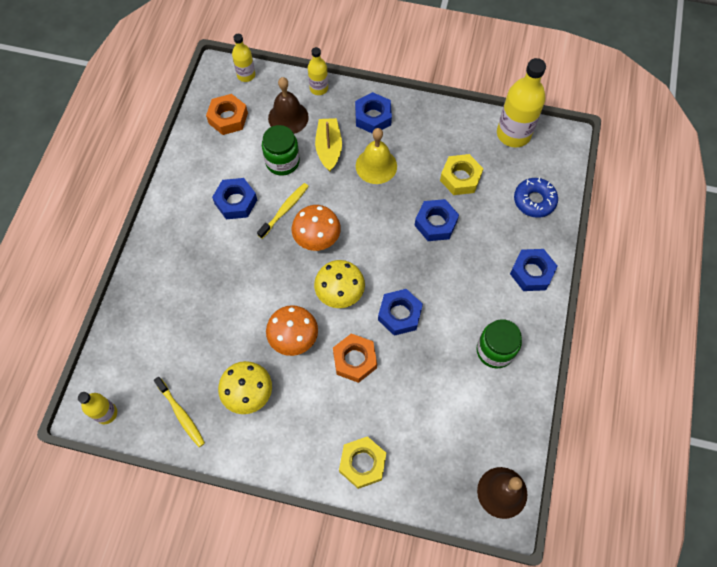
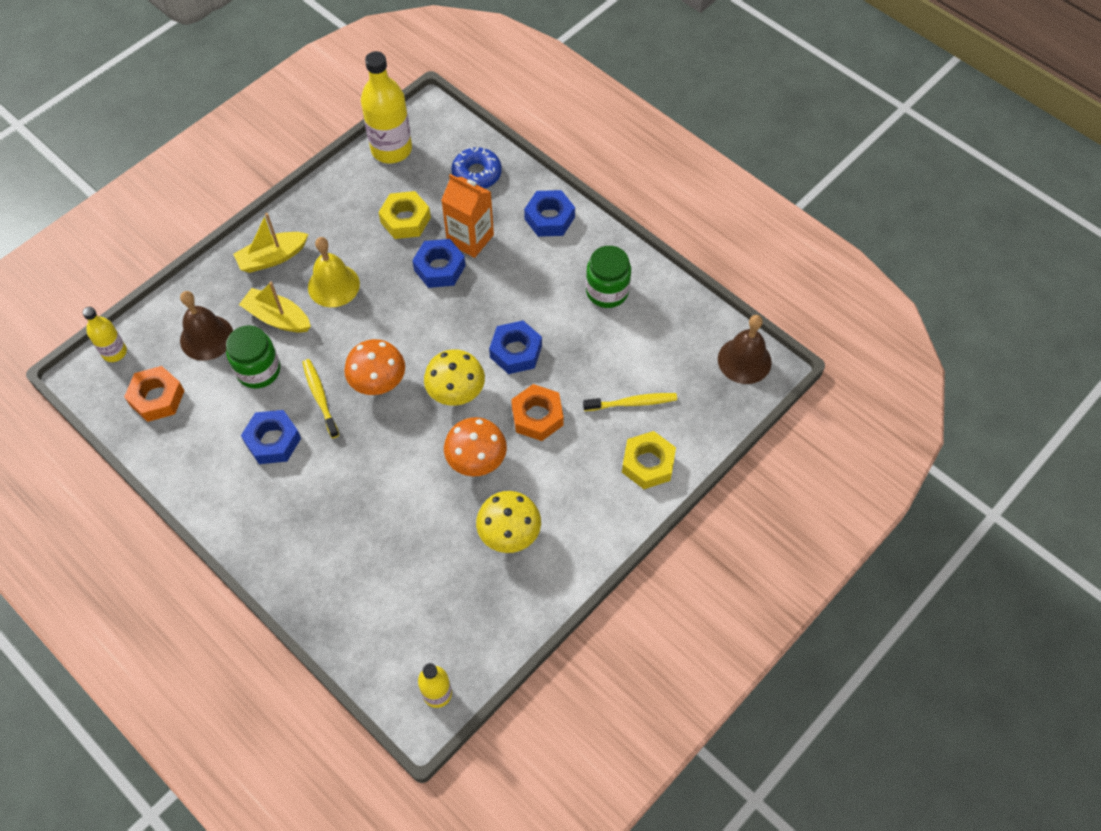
camera: 60 degrees left, 5 degrees down
(181, 414) = (489, 613): yellow toothbrush -> yellow toothbrush (632, 403)
(319, 88) = (194, 289): yellow bottle -> none
(373, 117) = (272, 258): blue nut -> yellow boat
(474, 229) = (470, 239): none -> orange carton

